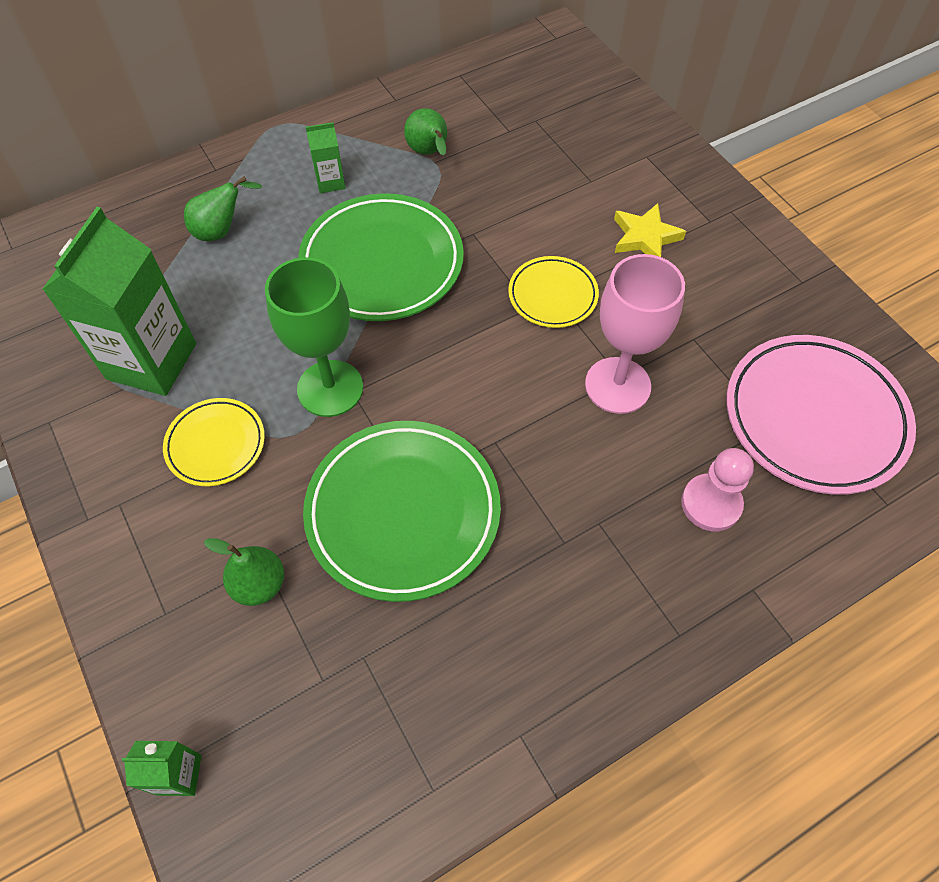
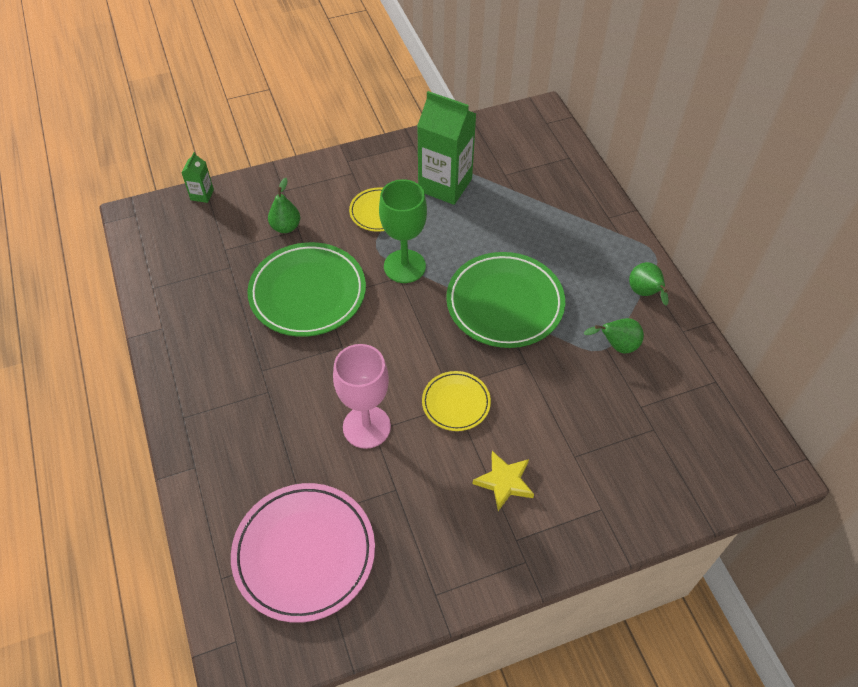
camera: 100 degrees right, 5 degrees down
(221, 231) = (547, 219): green pear -> green pear (645, 293)
(330, 182) = (589, 281): green carton -> none
(711, 504) = (259, 460): pink pawn -> none

